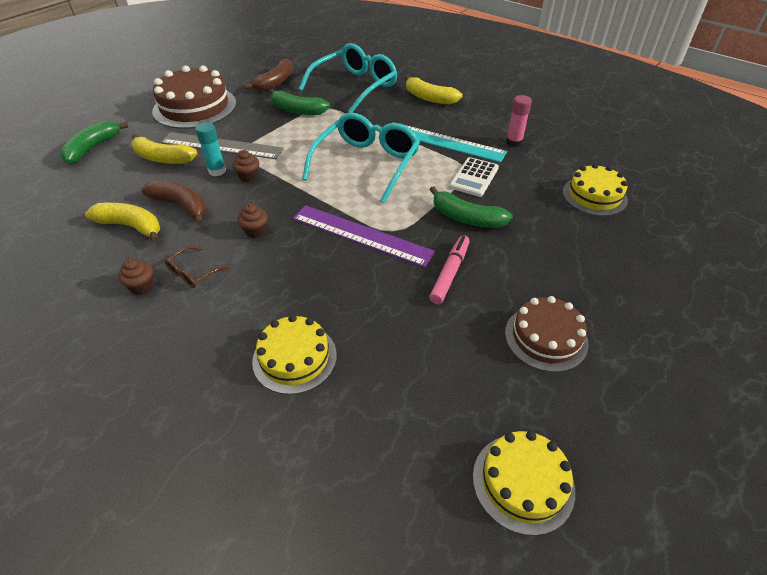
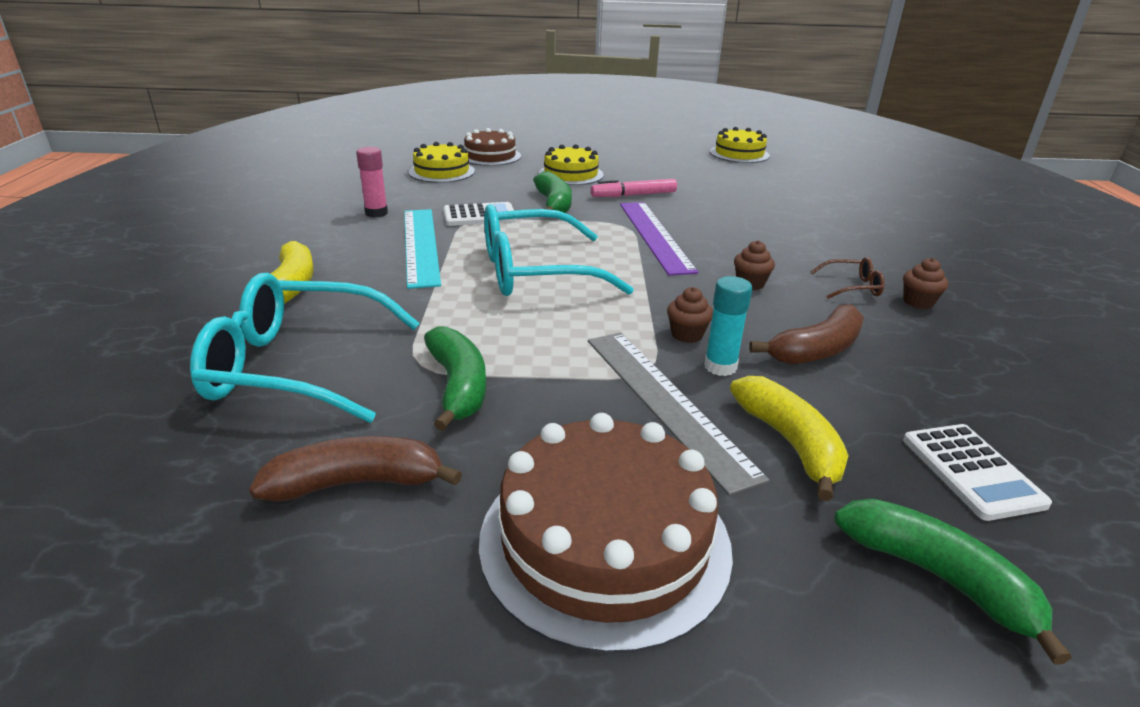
camera: 130 degrees left, 15 degrees down
(86, 187) = (972, 471): none -> white calculator
(93, 148) = (938, 577): green banana -> green banana turned 120 degrees counterclockwise
(131, 226) = (906, 363): yellow banana -> none
(181, 206) = (816, 350): brown banana -> brown banana turned 120 degrees counterclockwise
(294, 358) = (808, 216): yellow cake -> yellow cake (571, 174)
(546, 337) = (638, 163): brown cake -> brown cake (490, 156)

